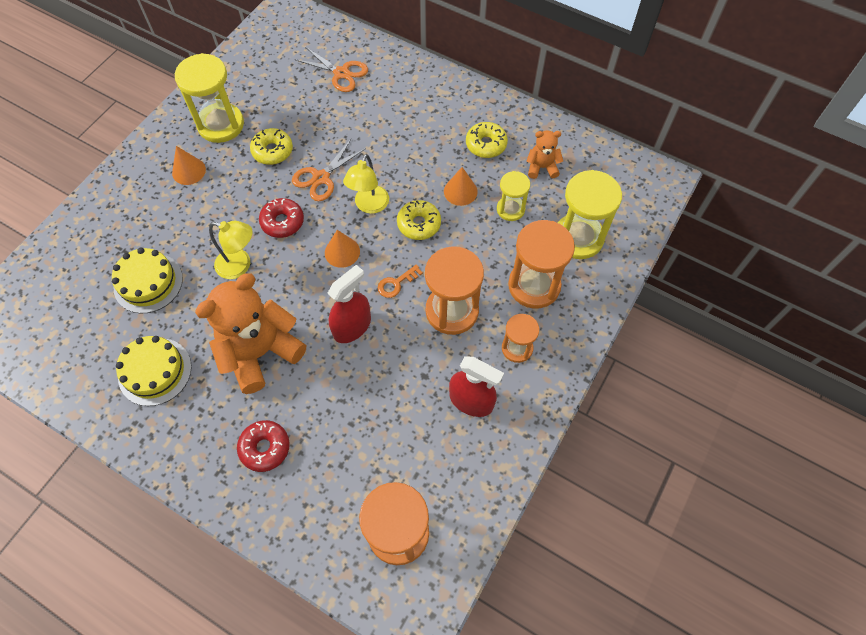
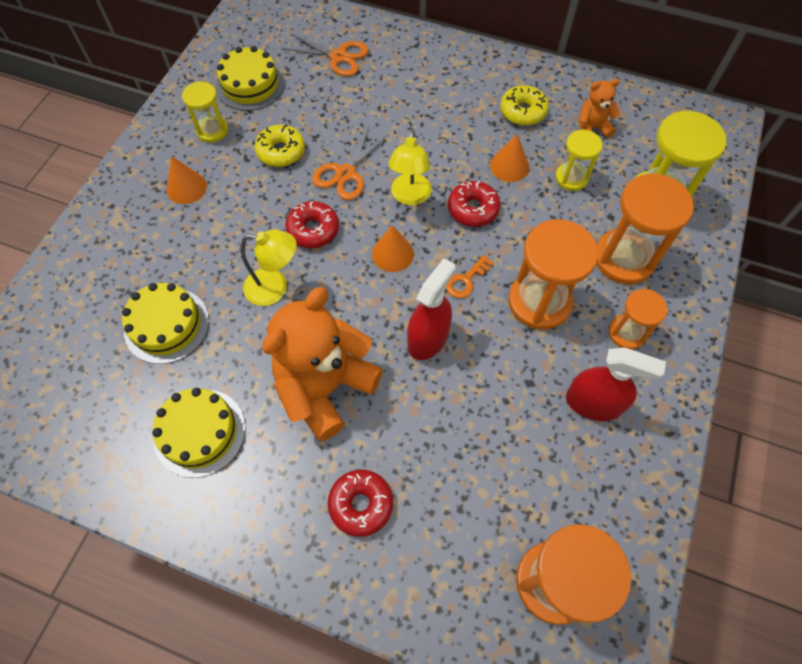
camera: 10 degrees left, 0 degrees up
(221, 125) = (212, 130): yellow hourglass -> yellow hourglass, size x0.58
(261, 89) = (250, 85): none -> yellow cake
(419, 224) = (473, 209): yellow donut -> red donut

